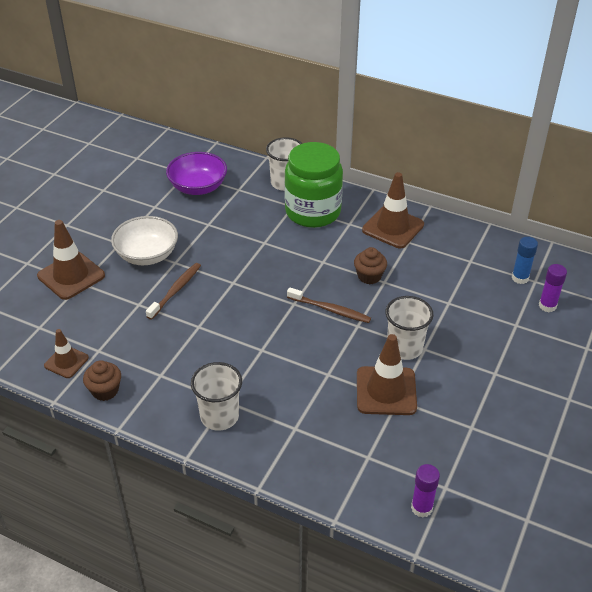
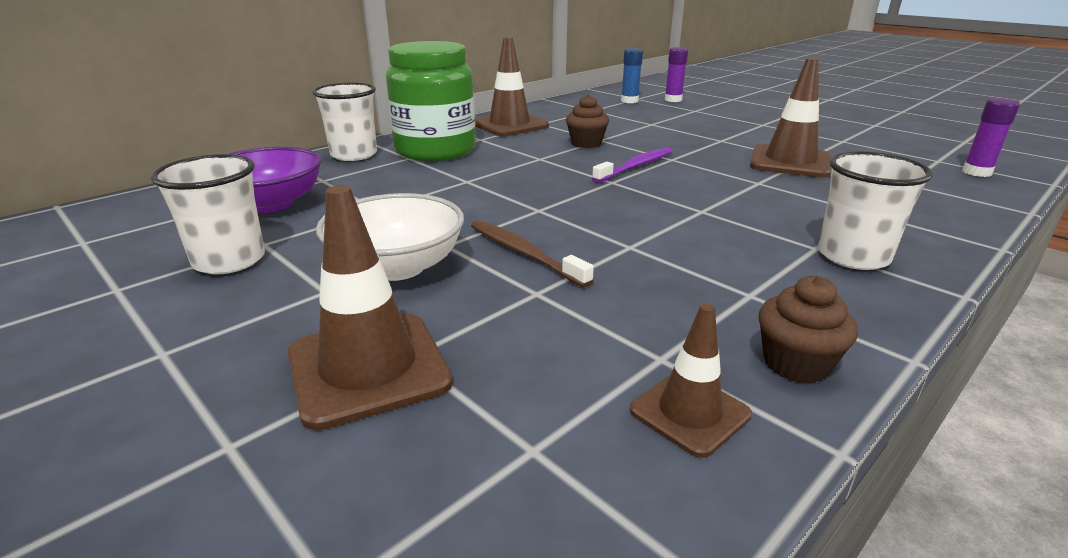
camera: 70 degrees left, 15 degrees down
(330, 309) = (635, 166): brown toothbrush -> purple toothbrush
(404, 348) = (717, 146): white cup -> white cup (229, 260)

